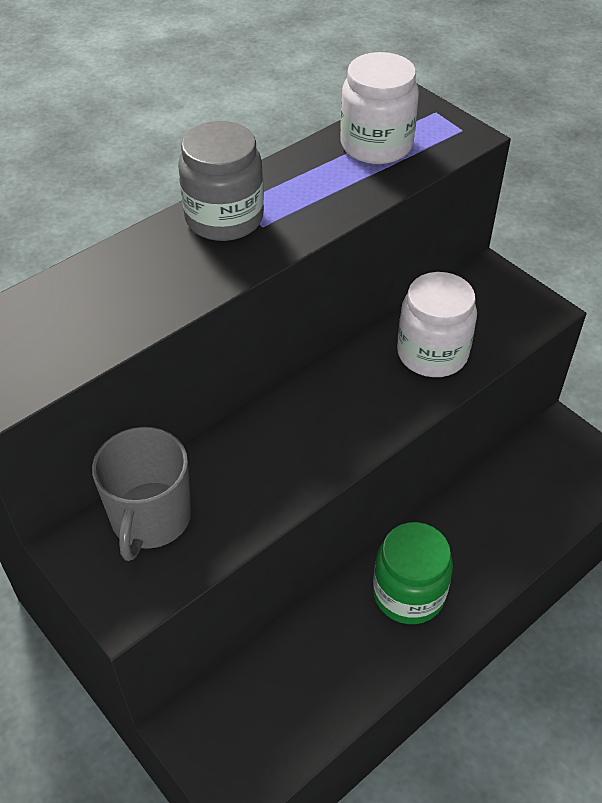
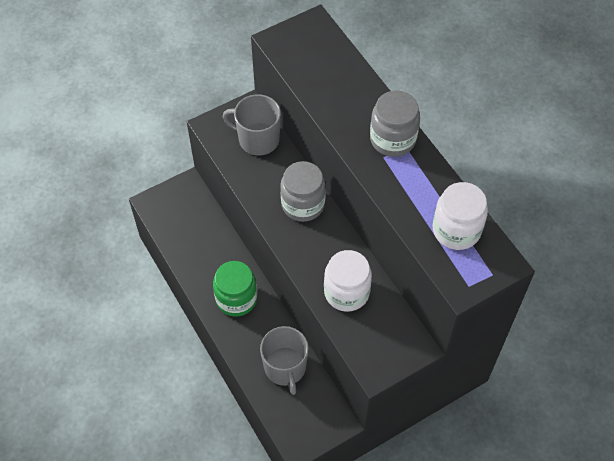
camera: 100 degrees right, 10 degrees up
(284, 428) = (303, 204): none -> grey jar
(505, 503) = (285, 368): none -> grey mug

